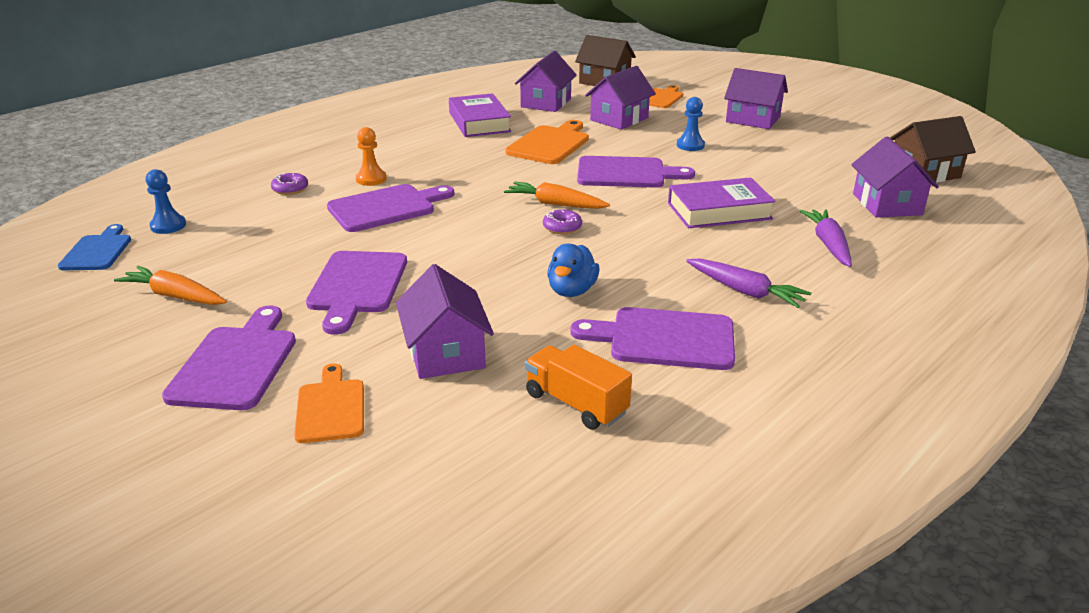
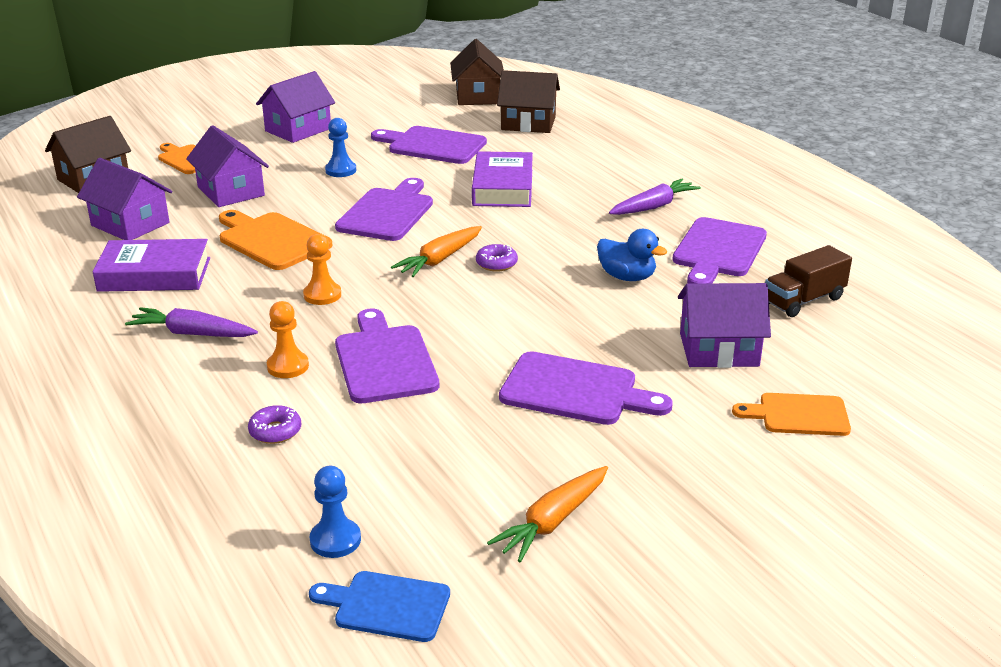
camera: 75 degrees left, 0 degrees up
(235, 363) = (715, 471): purple cutting board -> purple cutting board (433, 145)
(474, 173) = (322, 295): none -> orange pawn
(576, 404) = (804, 300): orange truck -> brown truck
(828, 244) = (588, 160): purple carrot -> purple carrot (192, 333)
(887, 204) = (528, 123): purple house -> brown house

